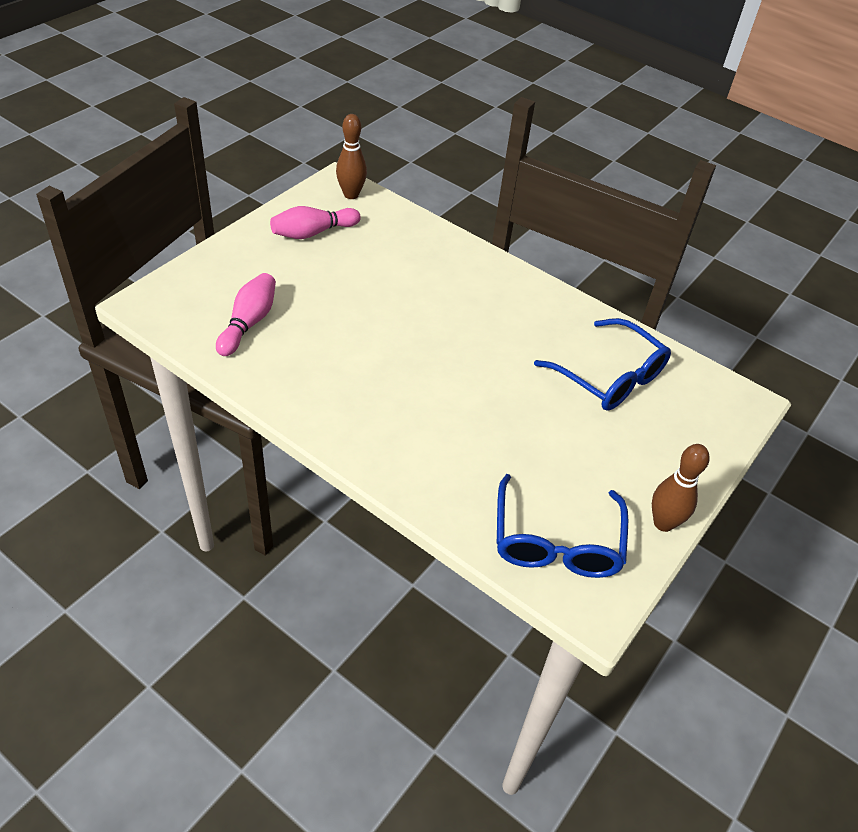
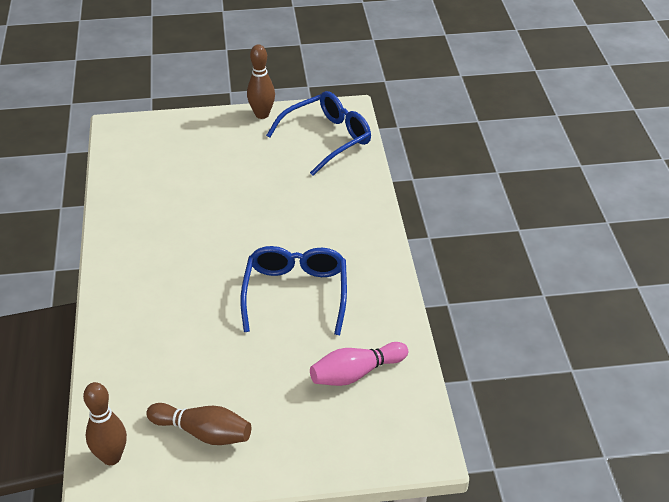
camera: 130 degrees left, 5 degrees down
(313, 233) = (203, 432): pink bowling pin -> brown bowling pin
(610, 377) = (167, 183): blue glasses -> blue glasses (296, 293)

